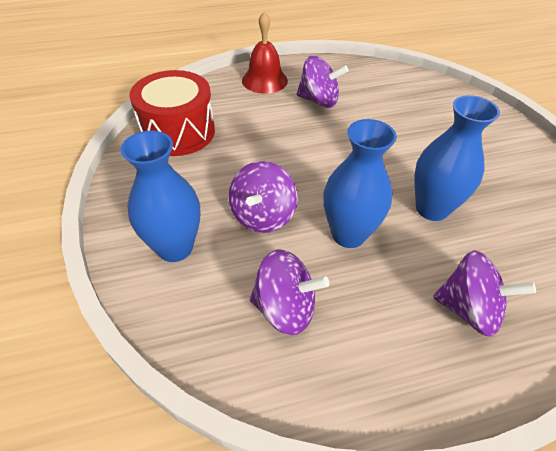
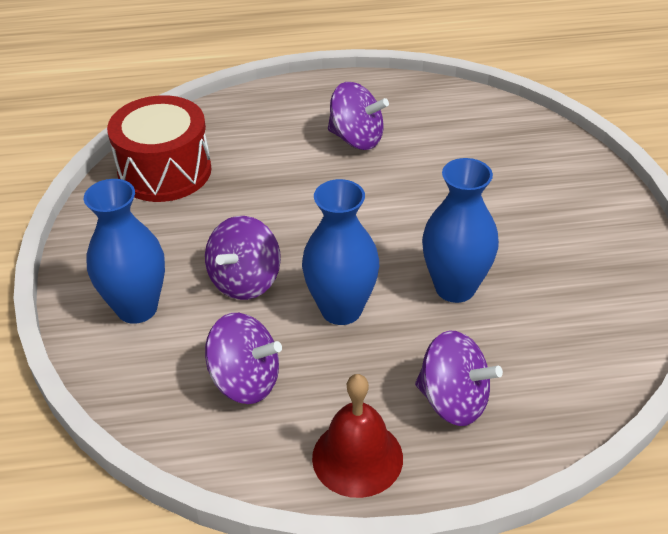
camera: 10 degrees right, 5 degrees down
(264, 80) = (291, 106): red bell -> red bell (357, 457)

